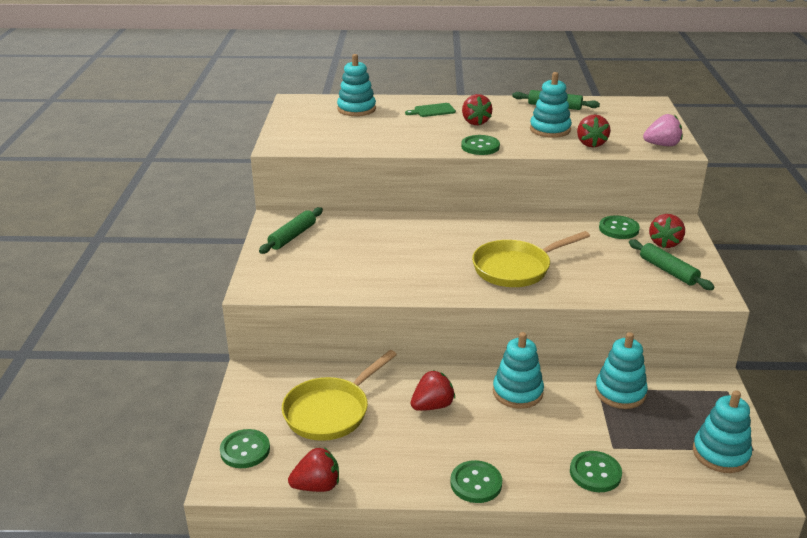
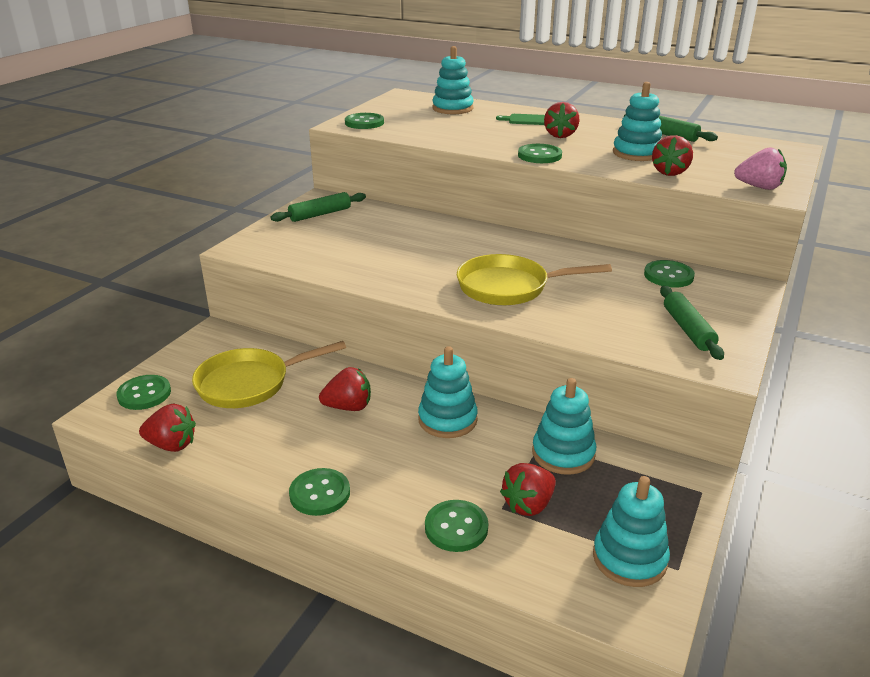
camera: 25 degrees right, 0 degrees up
(295, 139) = (364, 123): none -> green button
(665, 243) = (712, 301): red strawberry -> red strawberry (528, 505)

